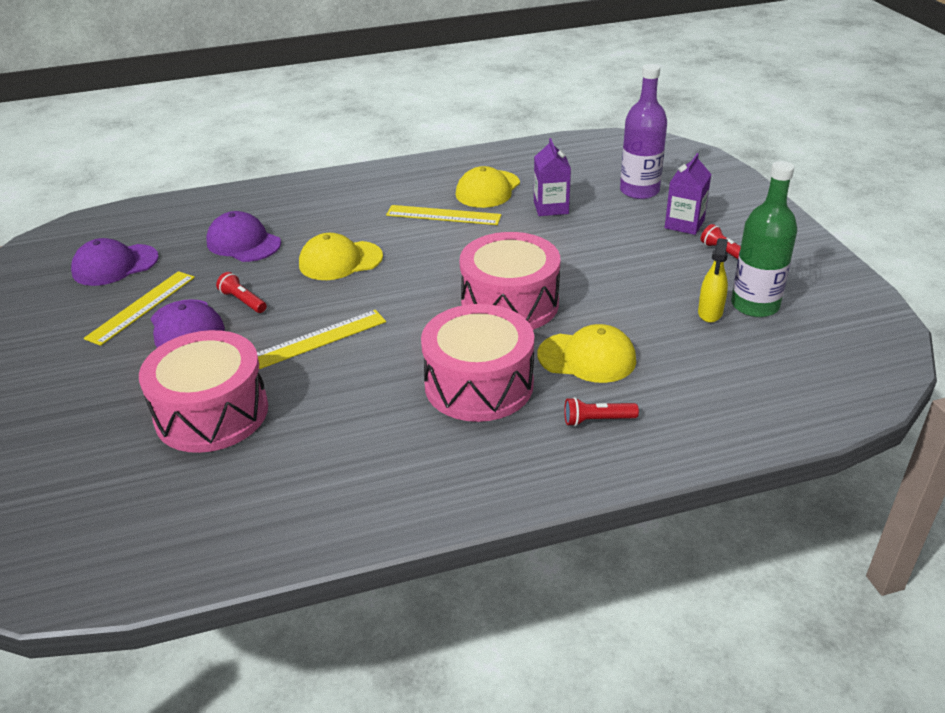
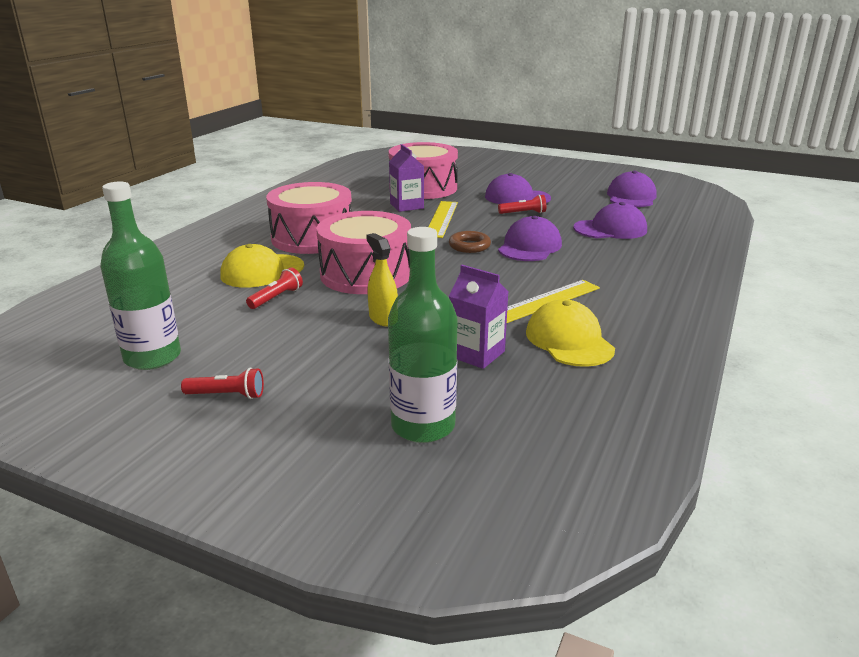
camera: 130 degrees right, 10 degrees down
(141, 307) = (561, 194): yellow ruler -> none
(340, 261) = (529, 246): yellow cap -> purple cap
(377, 288) = (469, 246): none -> brown ring
(597, 420) = (216, 251): red flashlight -> red flashlight (276, 298)
(639, 191) = (423, 426): purple bottle -> green bottle
(684, 224) = (311, 407): purple carton -> purple carton (407, 206)
(710, 313) = (193, 333): yellow spray bottle -> yellow spray bottle (383, 318)

